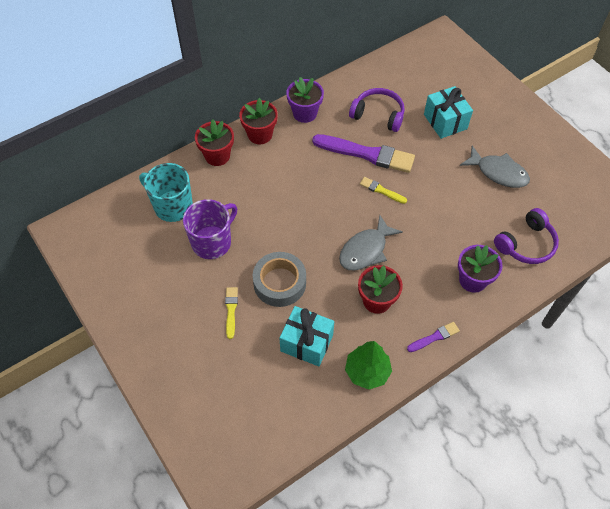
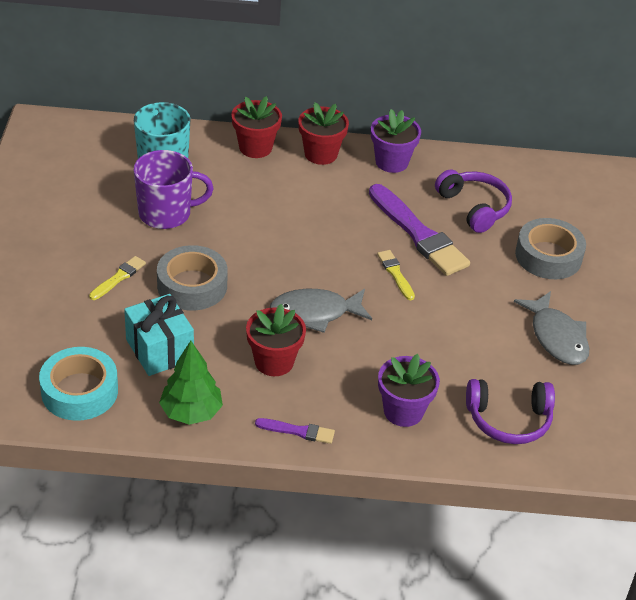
camera: 35 degrees right, 15 degrees down
(290, 409) = (79, 391): none -> turquoise tape
(445, 121) = (548, 256): turquoise gift -> grey tape

